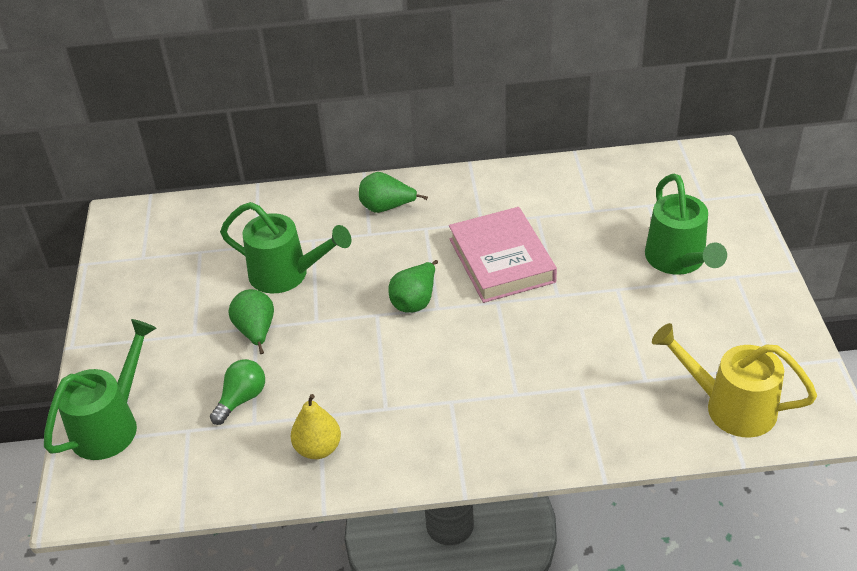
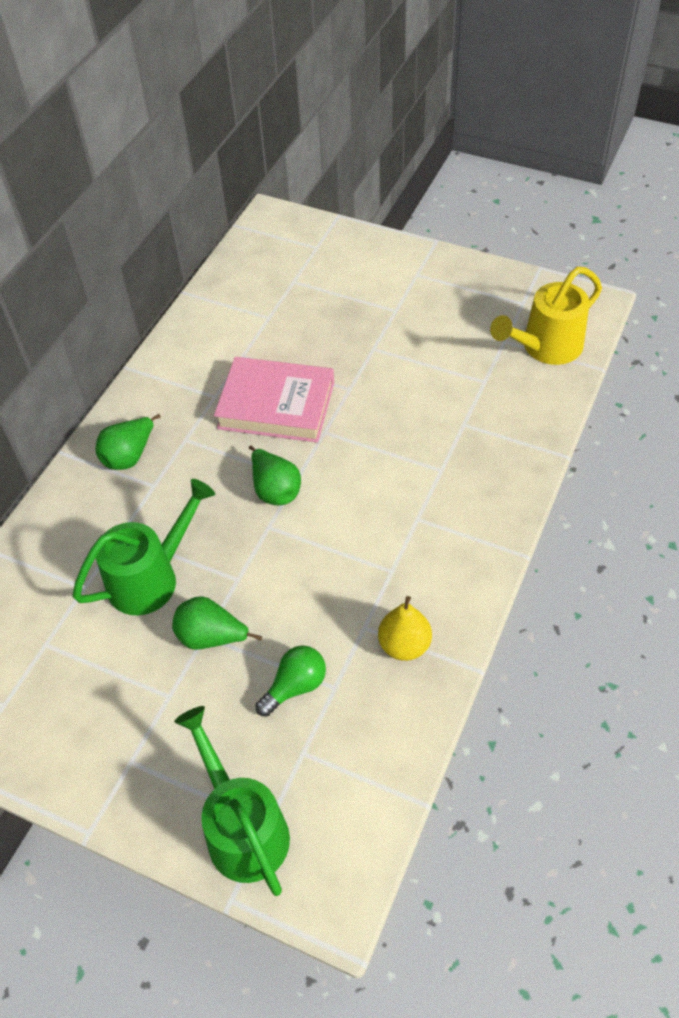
camera: 60 degrees left, 10 degrees up
(241, 399) = (295, 686): green light bulb -> green light bulb turned 75 degrees clockwise
(678, 261) = (373, 297): green watering can -> none

